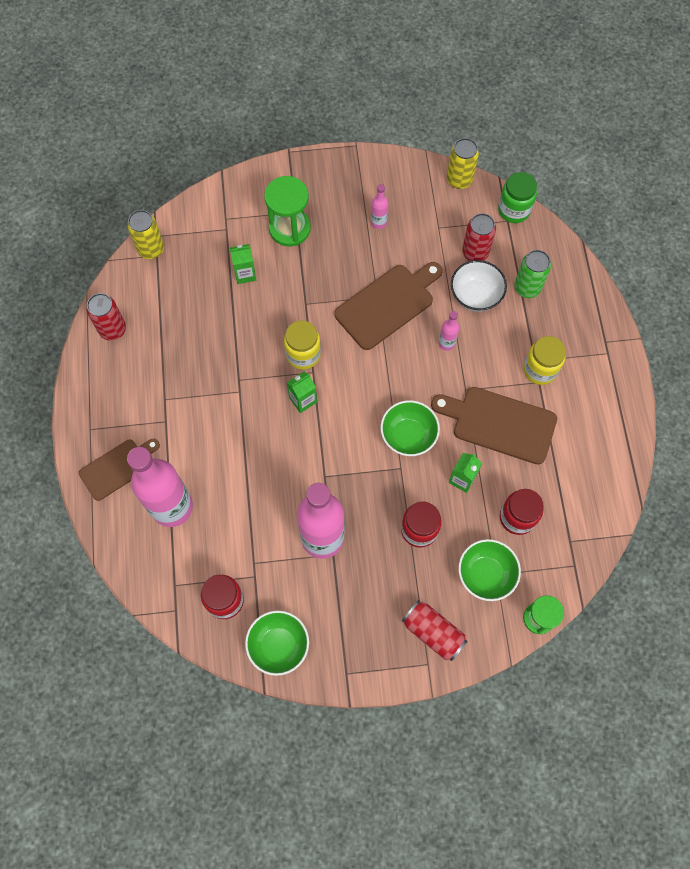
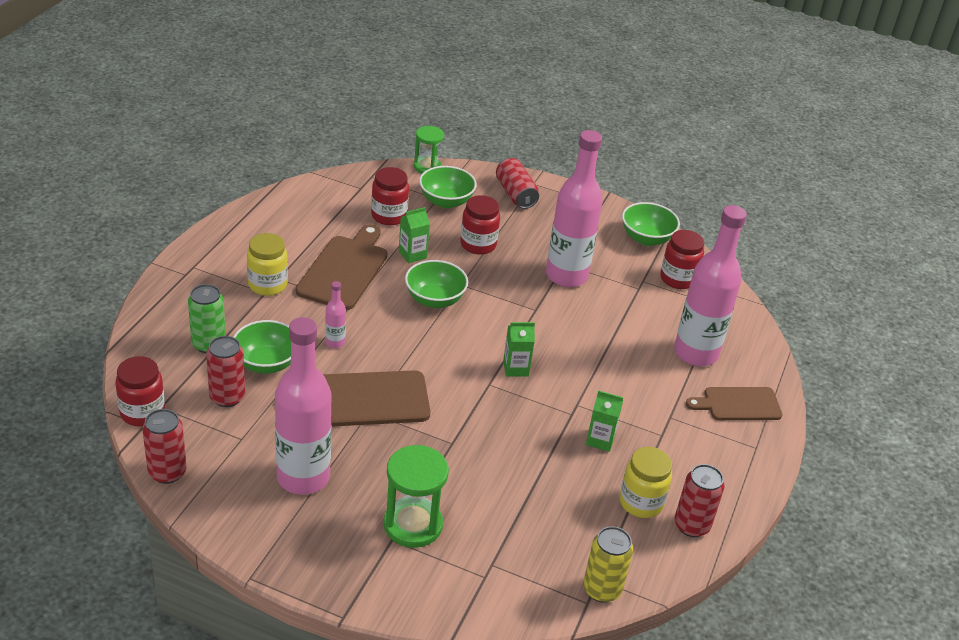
camera: 155 degrees left, 30 degrees down
(245, 274) = (500, 504): green carton -> green carton (600, 440)
(303, 354) = (488, 402): yellow jar -> yellow jar (641, 502)
(378, 222) = (303, 477): pink bottle -> pink bottle, size x2.37
(459, 180) = (167, 472): yellow can -> red can
(475, 295) = (266, 363): white bowl -> green bowl
(499, 424) = (344, 270): brown cutting board -> brown cutting board turned 120 degrees counterclockwise
(514, 210) = (142, 412): green jar -> red jar

